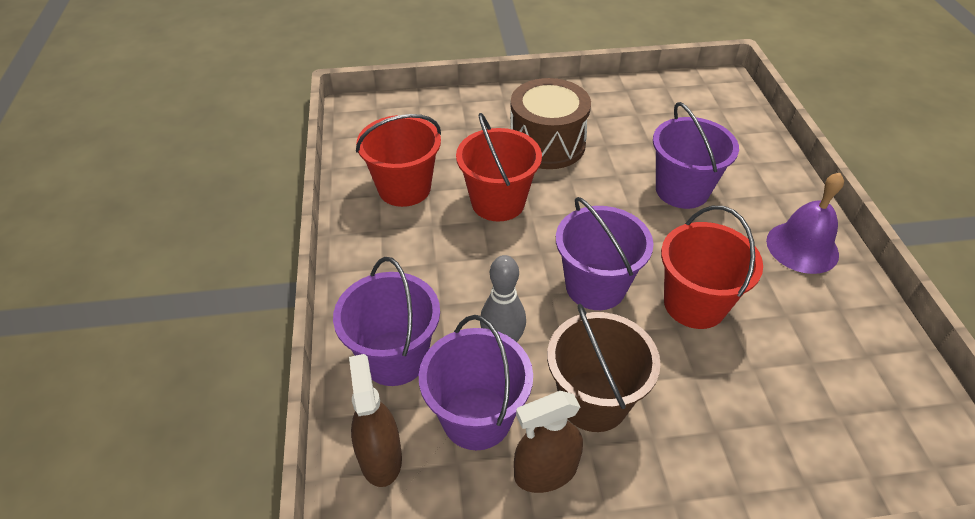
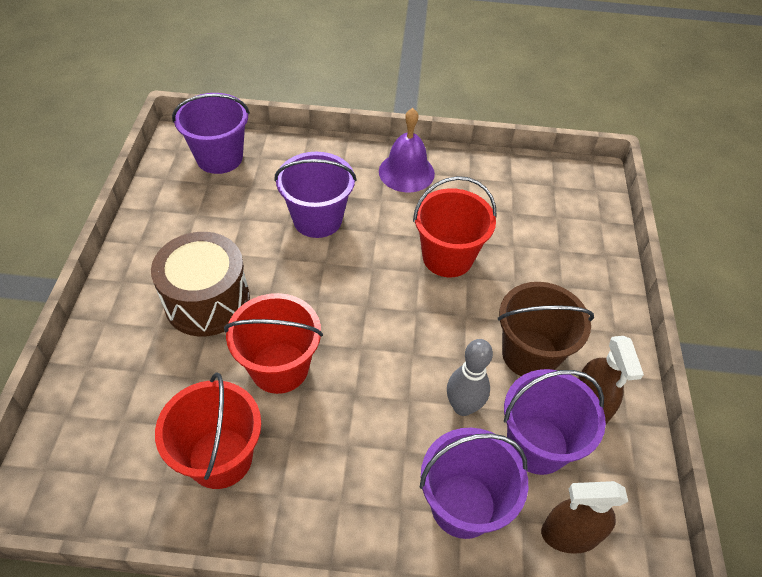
camera: 80 degrees left, 5 degrees up
(595, 286) = (413, 317): purple bucket -> purple bucket (219, 158)

